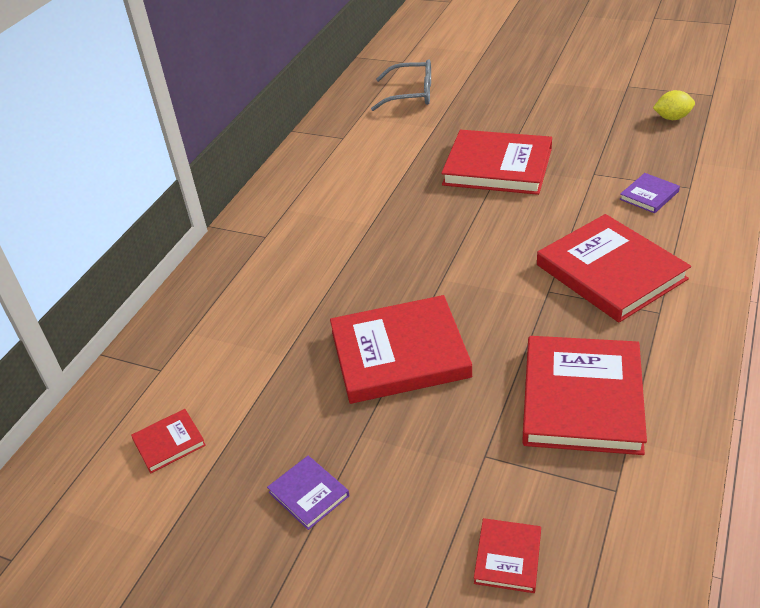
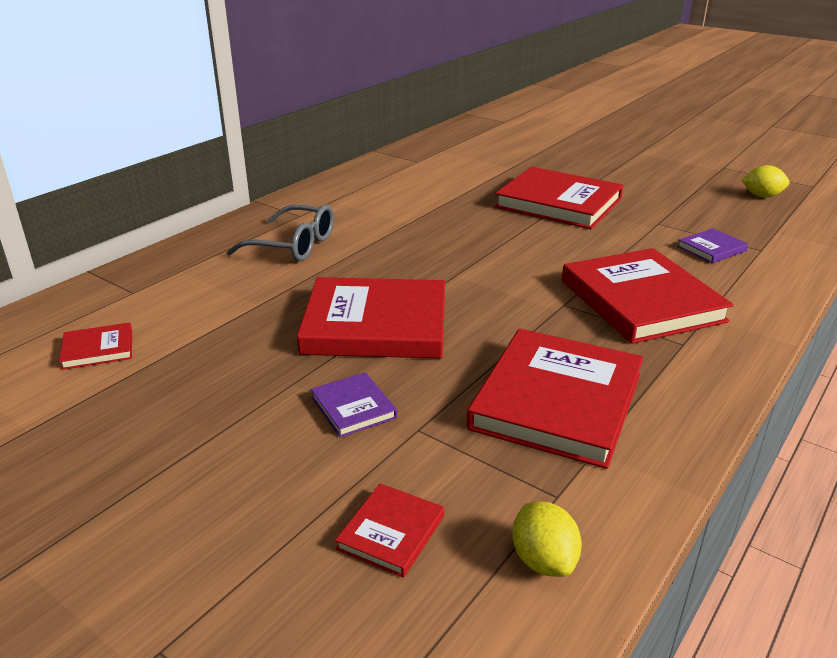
camera: 10 degrees right, 10 degrees down
(308, 494) = (205, 422): purple book -> purple book (353, 407)
(411, 94) = (500, 143): grey glasses -> grey glasses (293, 245)
(627, 549) = (543, 560): none -> yellow lemon

